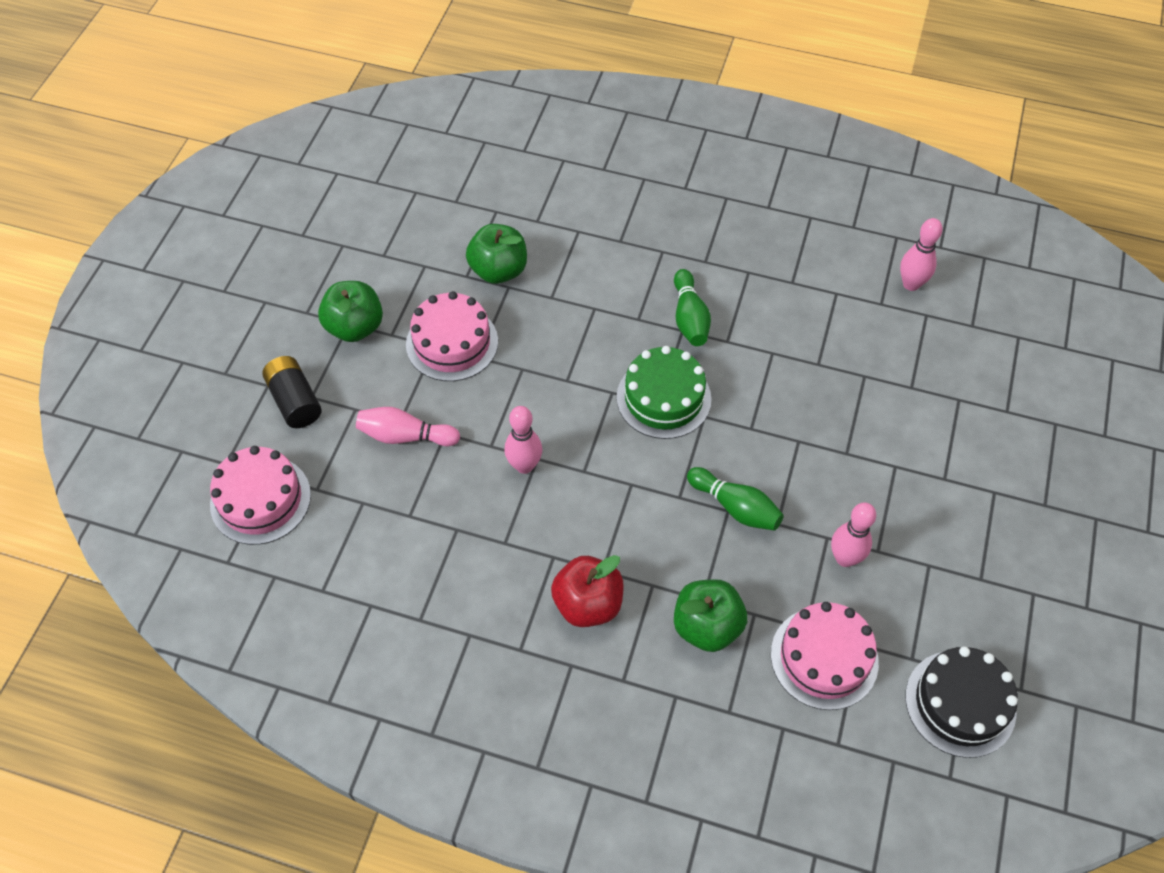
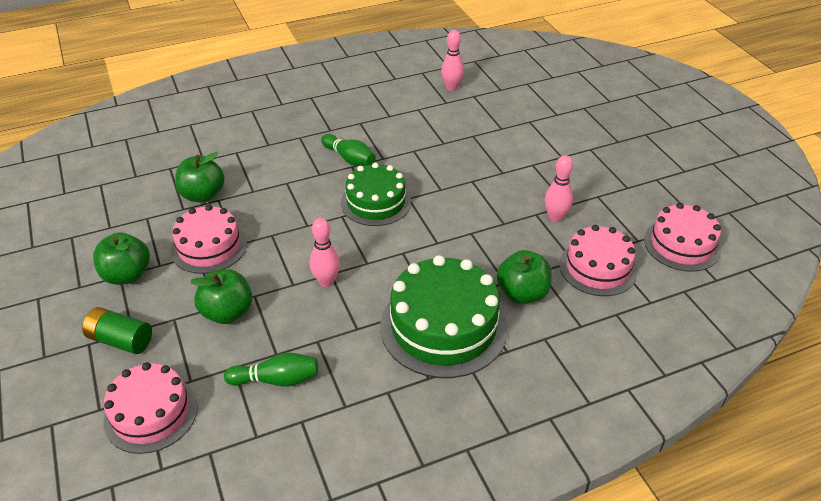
camera: 40 degrees left, 15 degrees down
(295, 401) = (121, 340): black battery -> green battery
(405, 436) = (227, 312): pink bowling pin -> green apple
(588, 604) = (443, 326): red apple -> green cake
(735, 507) = (473, 229): green bowling pin -> green bowling pin (276, 380)
(960, 703) = (682, 244): black cake -> pink cake

